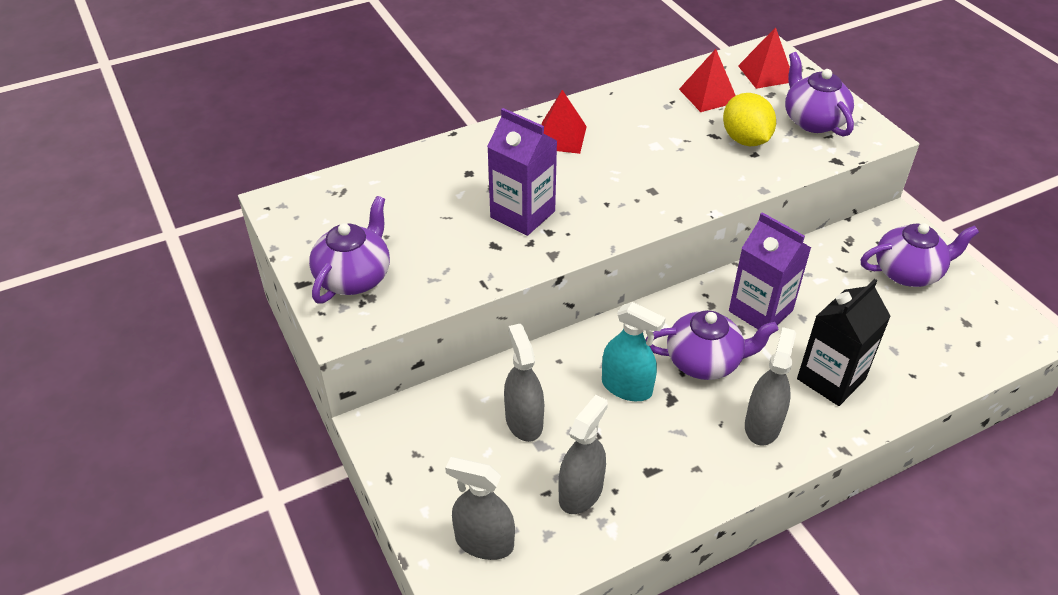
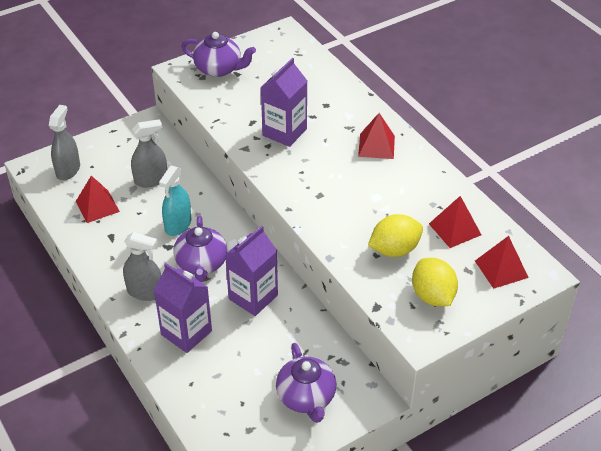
camera: 85 degrees right, 0 degrees up
(580, 492) = (97, 206): grey spray bottle -> red pyramid
(813, 121) = (432, 296): purple teapot -> yellow lemon
(831, 379) = (186, 333): black carton -> purple carton

